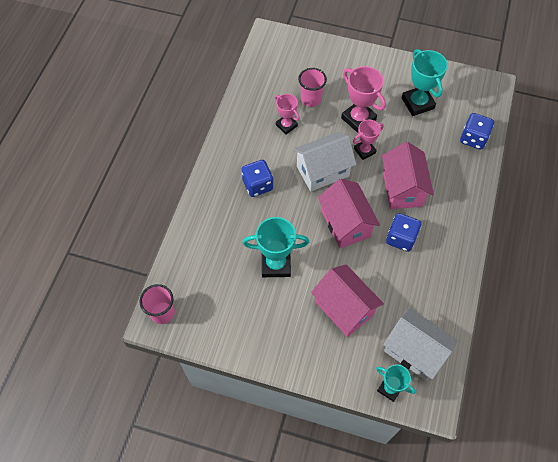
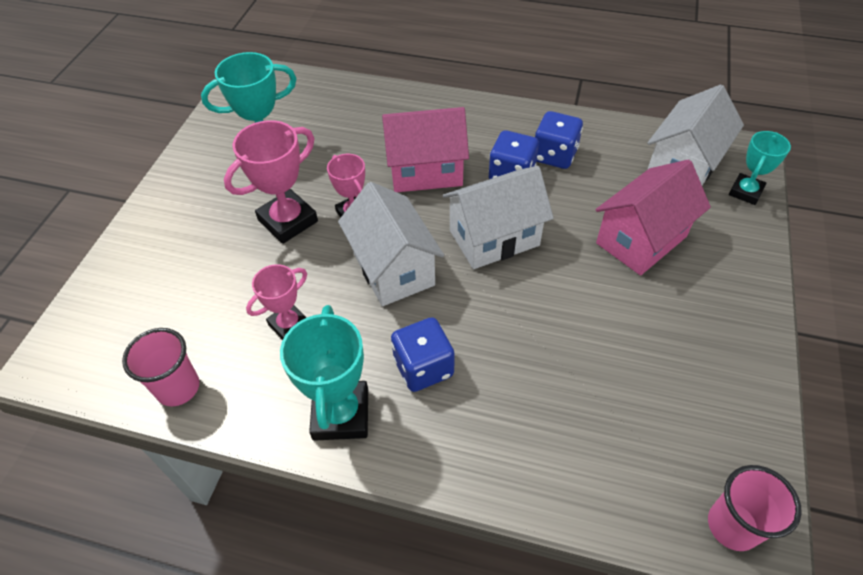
camera: 90 degrees left, 10 degrees down
(276, 264) = (584, 332): turquoise trophy -> turquoise trophy (341, 414)
(311, 99) = (233, 288): pink cup -> pink cup (178, 388)
(345, 224) = (494, 238): pink house -> white house
(473, 138) = (339, 97): blue dice -> blue dice (554, 155)

